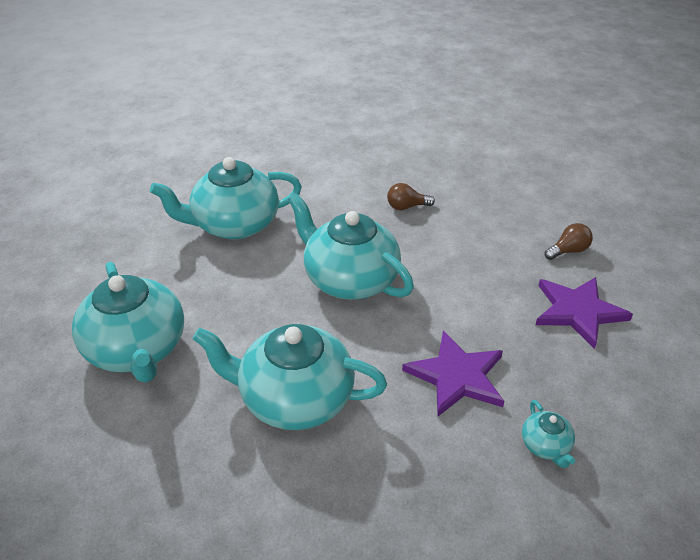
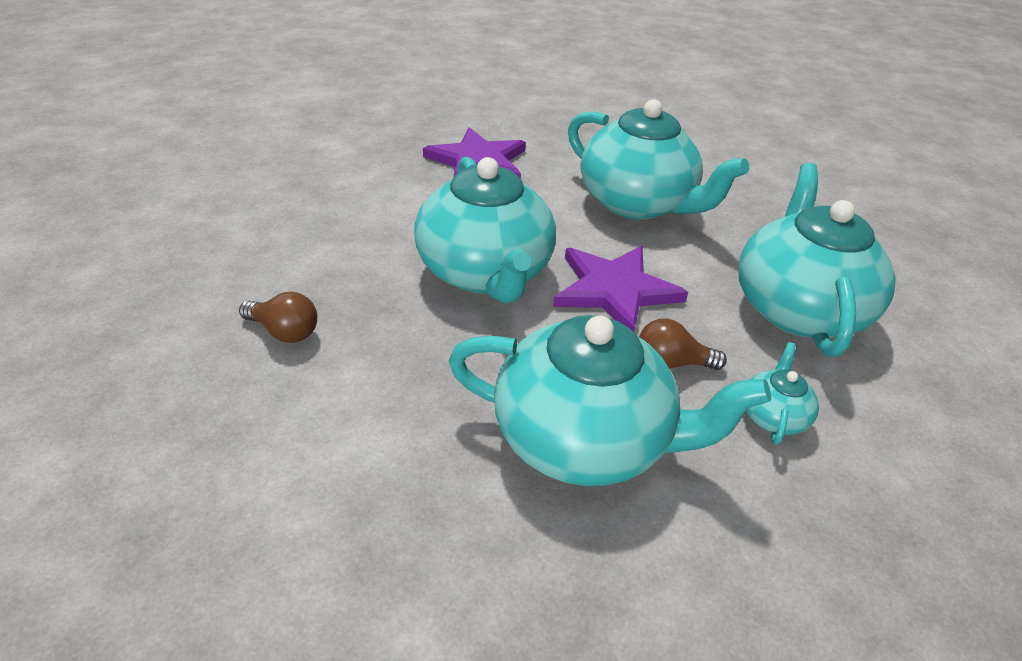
camera: 150 degrees left, 0 degrees up
(545, 446) = (467, 113): turquoise teapot -> turquoise teapot (772, 415)
(568, 251) = (208, 192): brown light bulb -> brown light bulb (671, 363)
(578, 311) = (304, 153): purple star -> purple star (614, 290)

